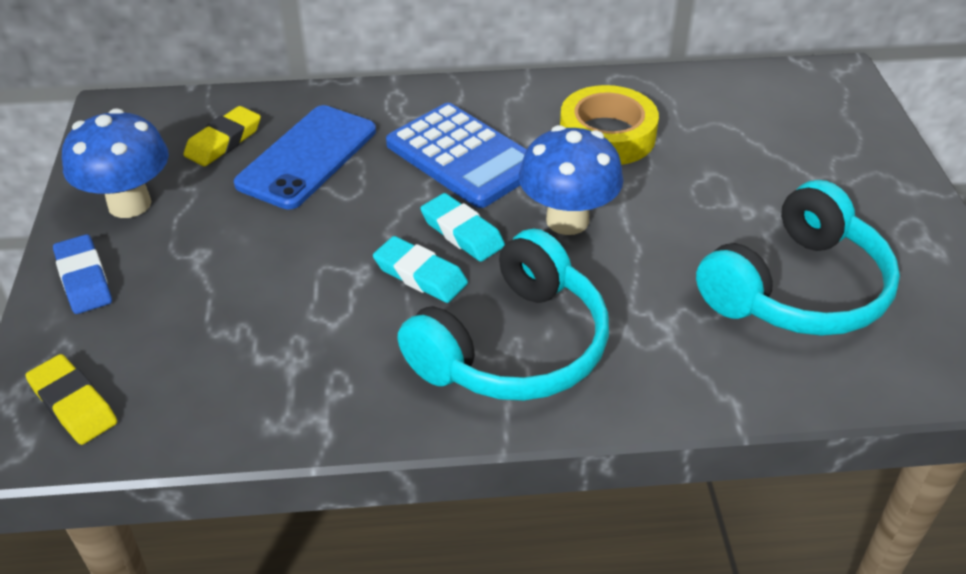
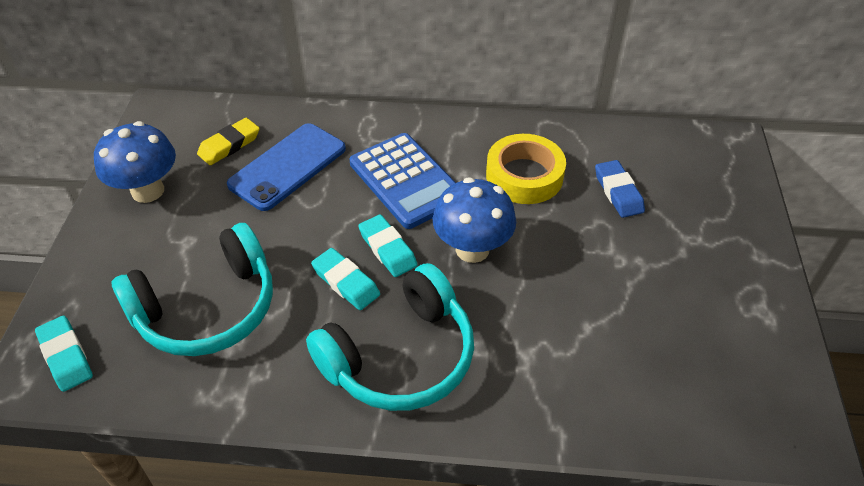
camera: 10 degrees right, 5 degrees up
(73, 404) = (66, 356): yellow eraser -> turquoise eraser
(84, 279) = (99, 251): blue eraser -> blue eraser (618, 192)
(798, 289) = (641, 338): turquoise headphones -> turquoise headphones (208, 309)

